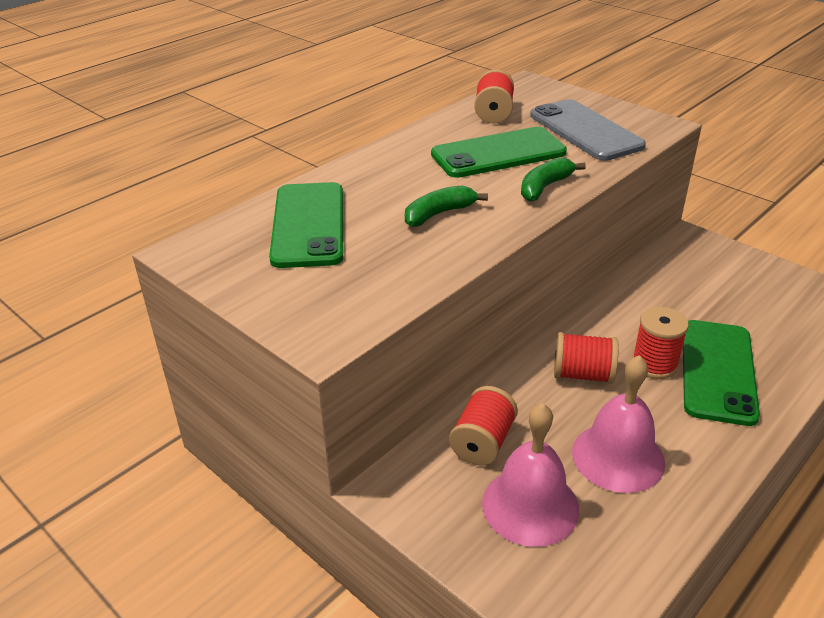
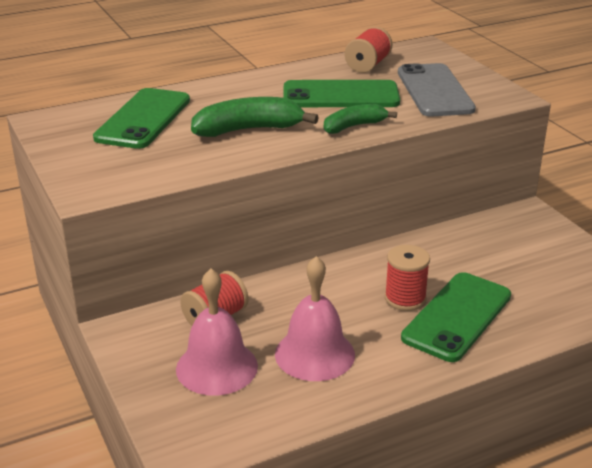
camera: 20 degrees right, 5 degrees down
(439, 214) = (248, 130): green banana -> green banana, size x1.55
(582, 374) = (336, 291): red spool -> none

